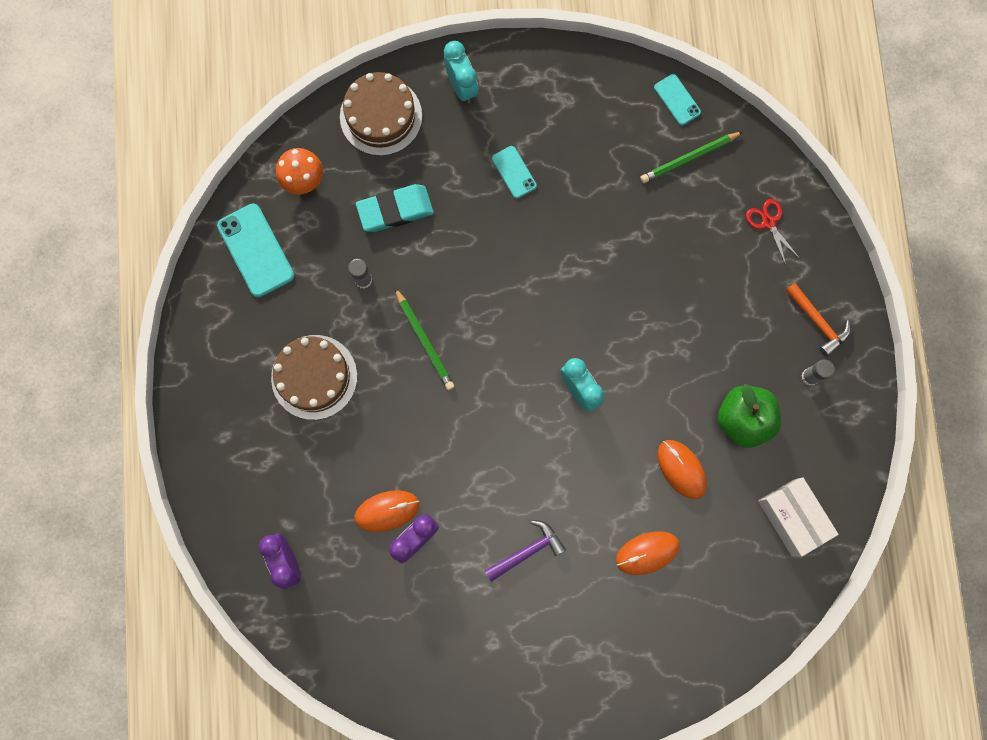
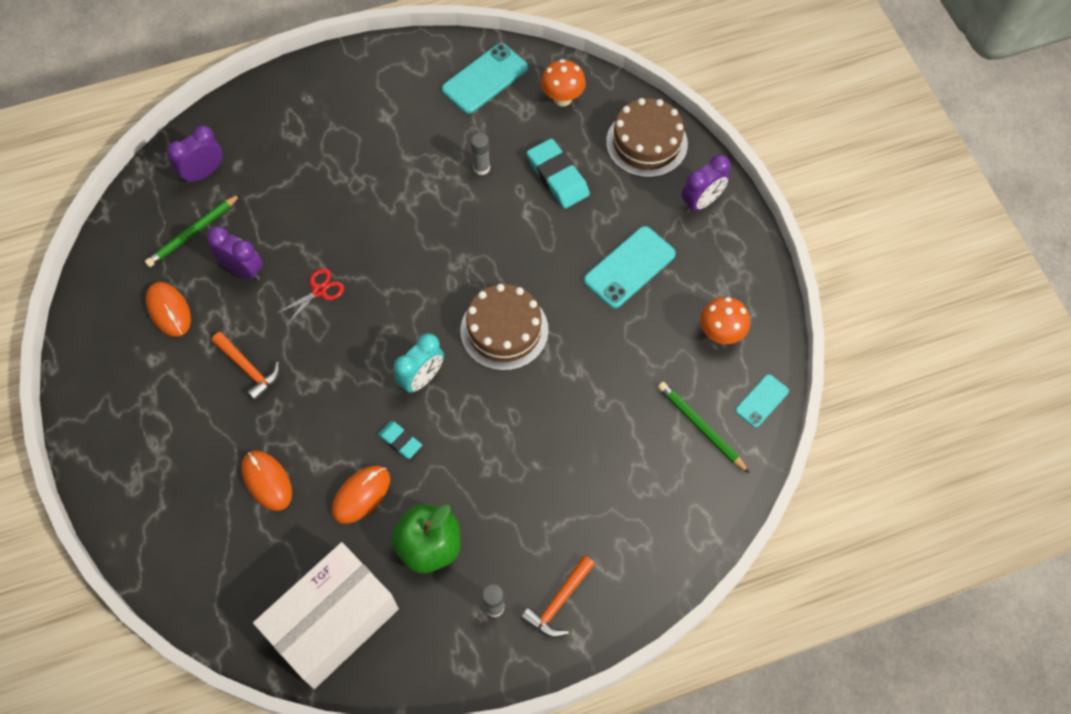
camera: 75 degrees right, 15 degrees down
(314, 377) = (378, 152): brown cake -> brown cake (504, 330)
(387, 511) = (265, 240): orange mouse -> orange mouse (169, 310)
(424, 341) = (436, 231): green pencil -> green pencil (193, 233)
(461, 86) = (701, 202): turquoise clock -> purple clock
(514, 172) = (629, 267): turquoise phone -> turquoise phone, size x1.74
(527, 551) = (248, 369): purple hammer -> orange hammer
(603, 113) = (720, 334): none -> orange mushroom
(637, 423) = (400, 441): none -> turquoise eraser
(768, 222) = (656, 524): red scissors -> red scissors (319, 291)
(792, 517) = (332, 622): white box -> white box, size x1.56

